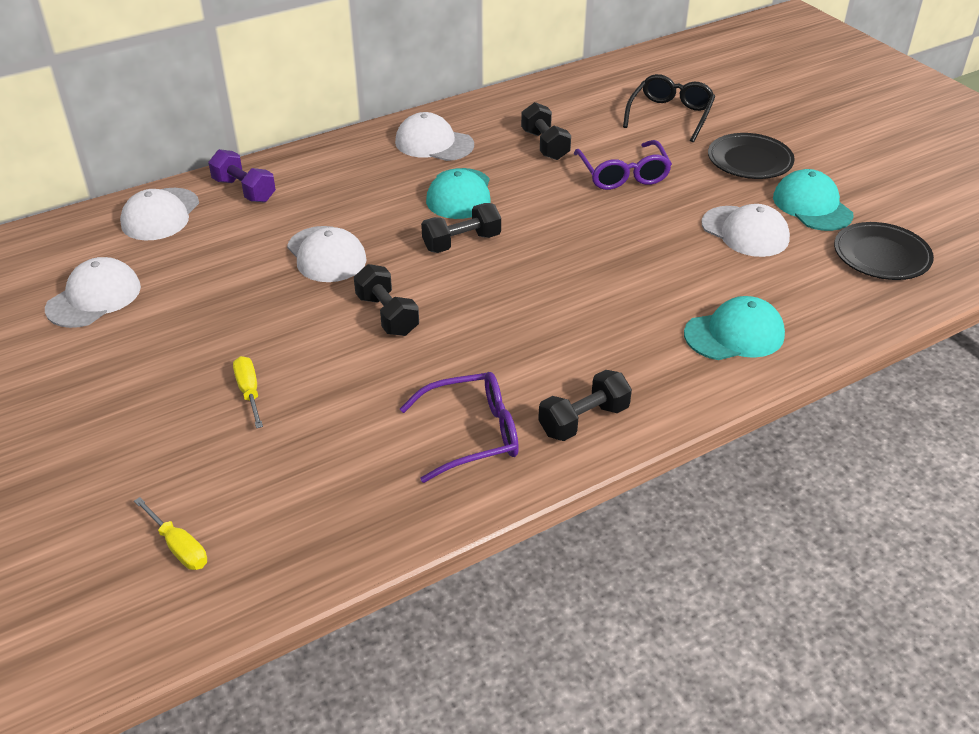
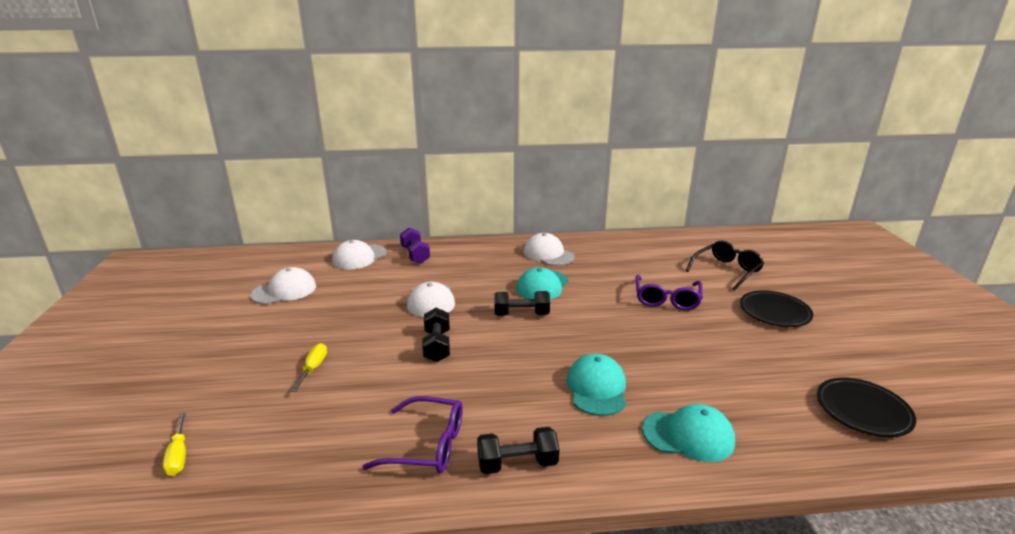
camera: 25 degrees right, 15 degrees down
(545, 145) = (622, 270): black dumbbell -> none
(745, 232) = (743, 360): white cap -> none
(812, 206) = (813, 356): turquoise cap -> turquoise cap (596, 388)

